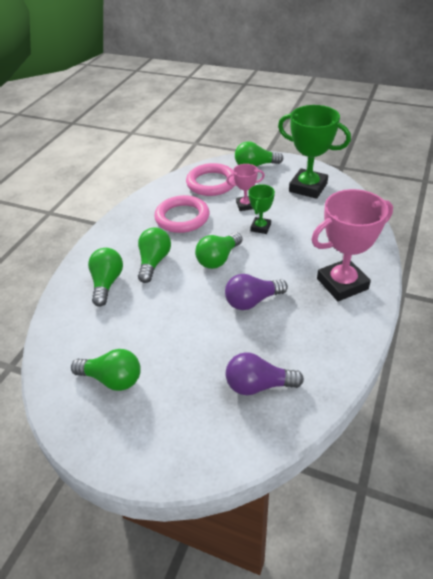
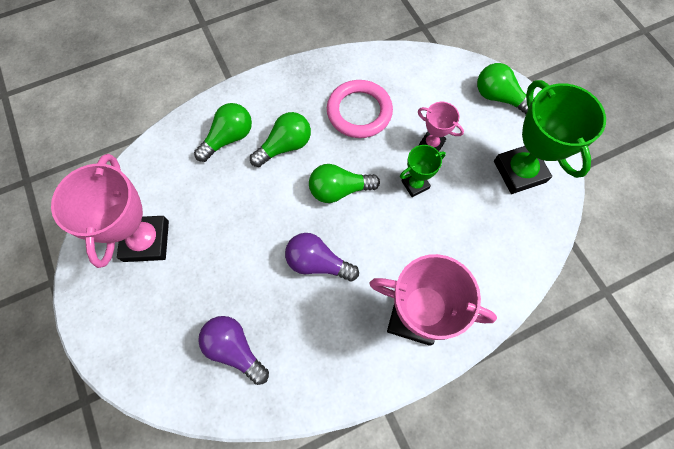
camera: 40 degrees right, 25 degrees up
(112, 379) = (146, 241): green light bulb -> pink trophy
(211, 183) = (430, 87): pink ring -> none

